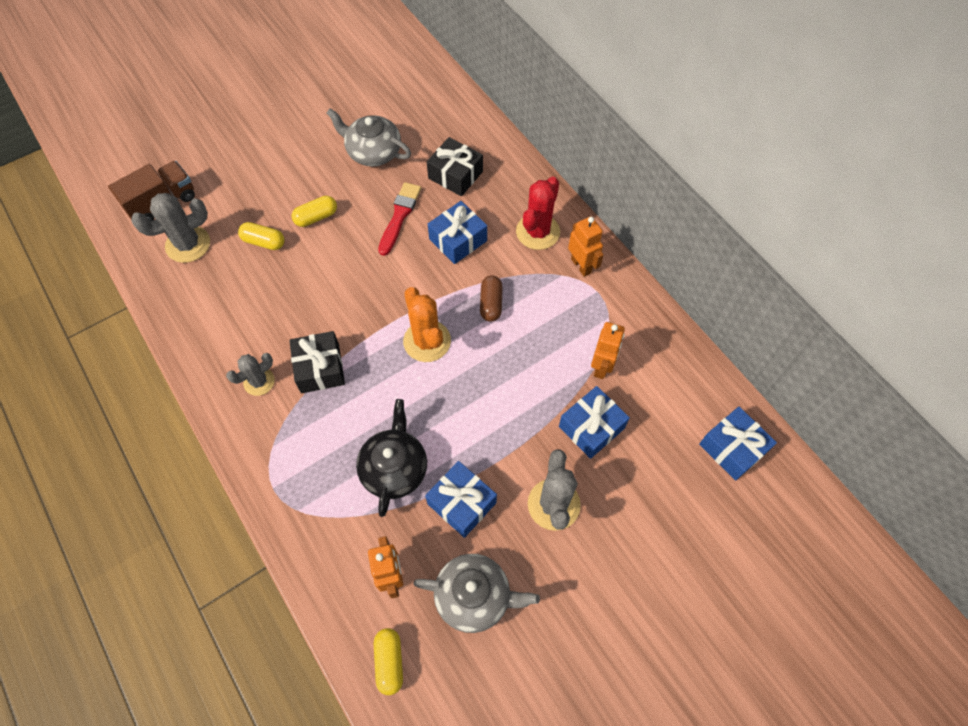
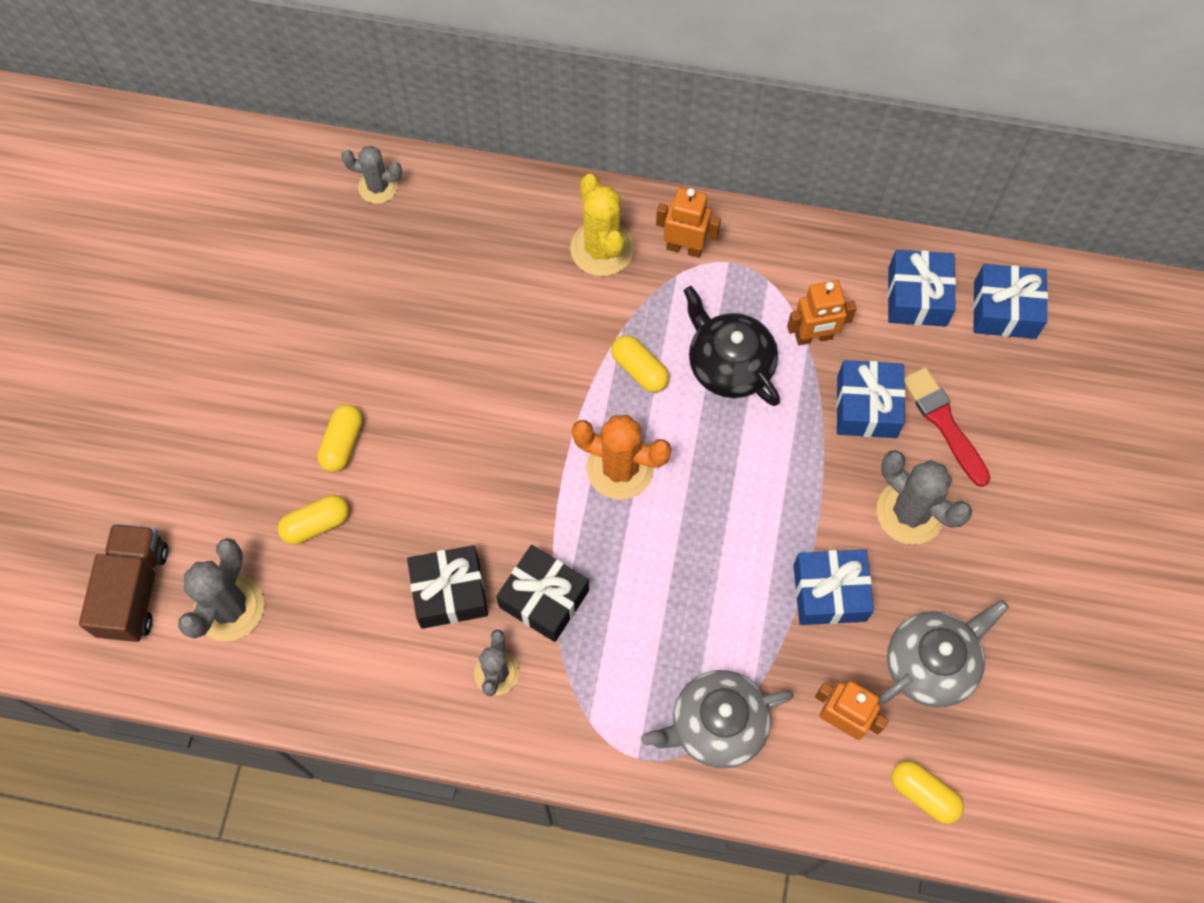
camera: 45 degrees left, 5 degrees up
(373, 152) = (317, 311): grey teapot -> grey teapot (716, 725)
(394, 468) = (731, 623): black teapot -> black teapot (729, 364)
(399, 216) = (435, 360): red brush -> red brush (944, 423)
(455, 175) = (442, 259): black gift -> black gift (449, 592)
(458, 240) = (529, 331): blue gift -> blue gift (917, 297)
(463, 121) = (378, 187): none -> grey cactus
(491, 303) = (639, 370): brown capsule -> yellow capsule
(538, 232) = (602, 249): red cactus -> yellow cactus
(602, 366) = (813, 337): orange robot -> orange robot turned 105 degrees clockwise

